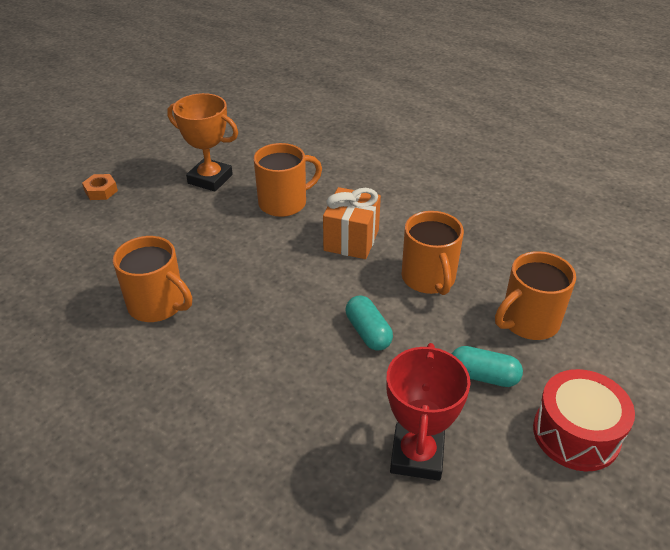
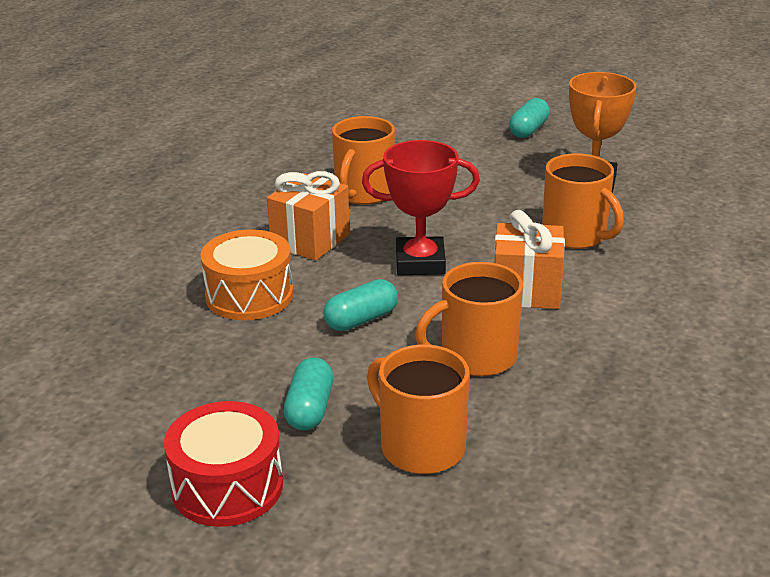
camera: 80 degrees right, 10 degrees down
(101, 191) = (528, 130): orange nut -> turquoise capsule
(229, 351) = (310, 240): none -> orange gift
(311, 403) = (249, 295): none -> orange drum
(417, 455) = (187, 367): red trophy -> red trophy (420, 263)

